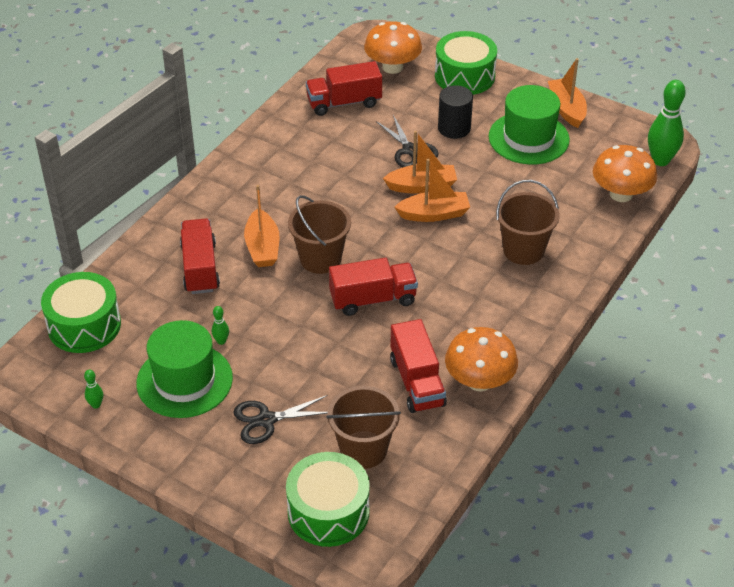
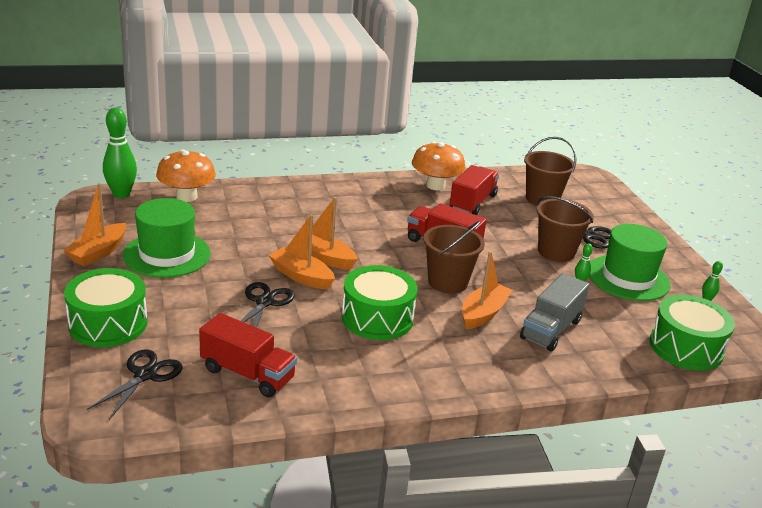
camera: 140 degrees left, 15 degrees down
(200, 268) = (551, 329): red truck -> grey truck
(328, 512) = (591, 192): green drum -> green drum (377, 318)
(392, 67) = (145, 375): orange mushroom -> black scissors
(454, 128) = (202, 294): black cylinder -> none
(523, 250) = (304, 211): brown bucket -> brown bucket (556, 252)

